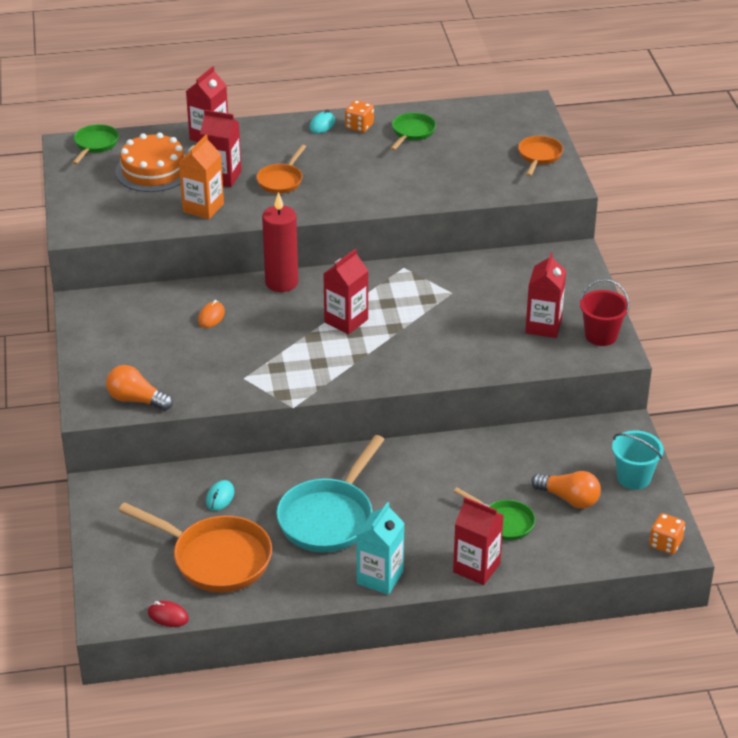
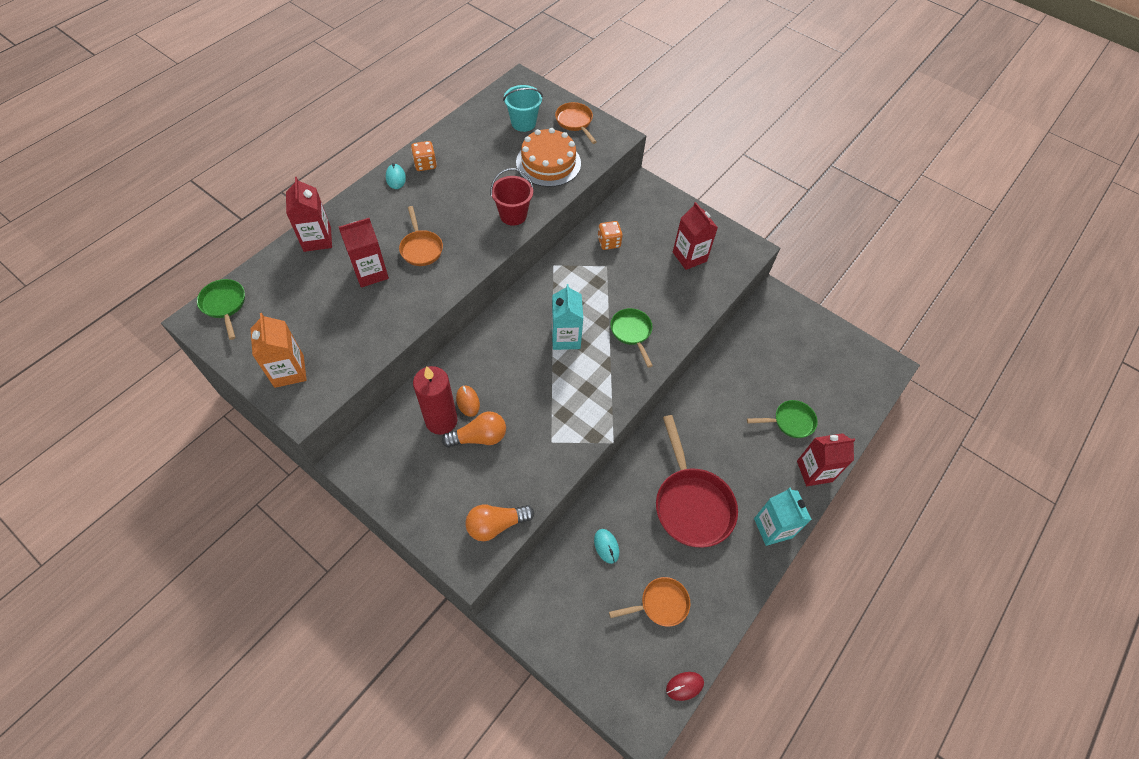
camera: 45 degrees left, 20 degrees up
(153, 170) = (305, 301): orange cake -> orange cake (548, 163)
(203, 208) = (387, 313): orange carton -> orange carton (289, 371)
(215, 558) = (660, 604): orange pan -> orange pan, size x0.55
(281, 283) = (485, 334): red candle -> red candle (441, 420)
(329, 517) = (691, 504): turquoise pan -> red pan
(346, 321) = (566, 338): red carton -> turquoise carton
(412, 133) = (469, 149): green pan -> green pan (632, 332)
(569, 499) = (803, 374): orange light bulb -> orange light bulb (479, 437)
(601, 335) = (728, 242): red bucket -> red bucket (513, 215)
(633, 478) = (817, 331): turquoise bucket -> turquoise bucket (523, 123)
(665, 544) = (883, 368): orange dice -> orange dice (609, 242)

